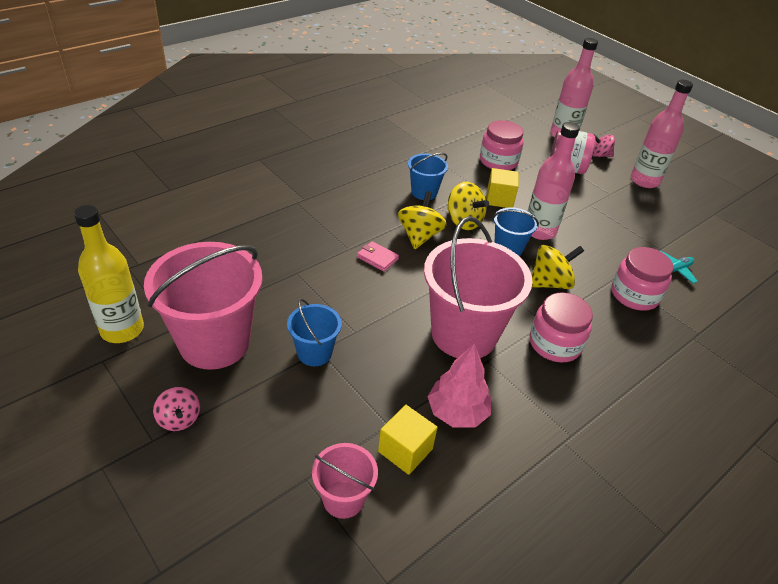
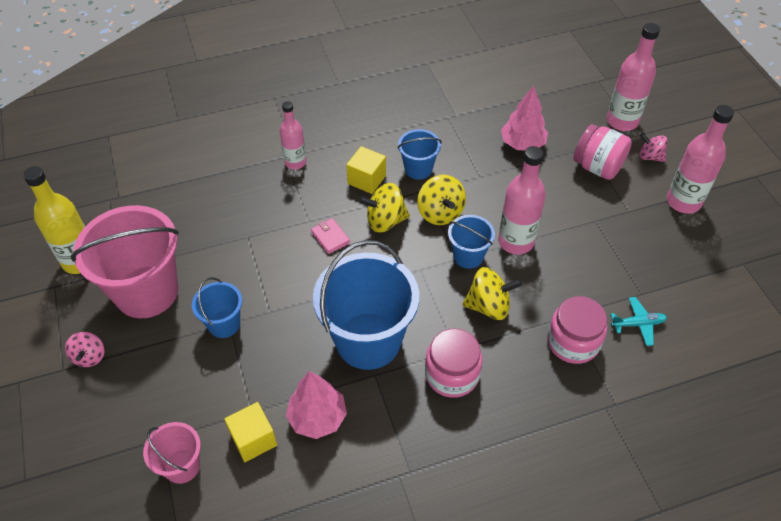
camera: 25 degrees right, 10 degrees up
(309, 205) = (295, 162): none -> pink bottle
(419, 236) = (385, 221): yellow spinning top -> yellow spinning top turned 135 degrees counterclockwise
(464, 334) = (368, 341): pink bucket -> blue bucket
(498, 161) = (522, 144): pink jar -> pink tree
(499, 199) = (495, 193): yellow cube -> yellow cube (367, 179)

